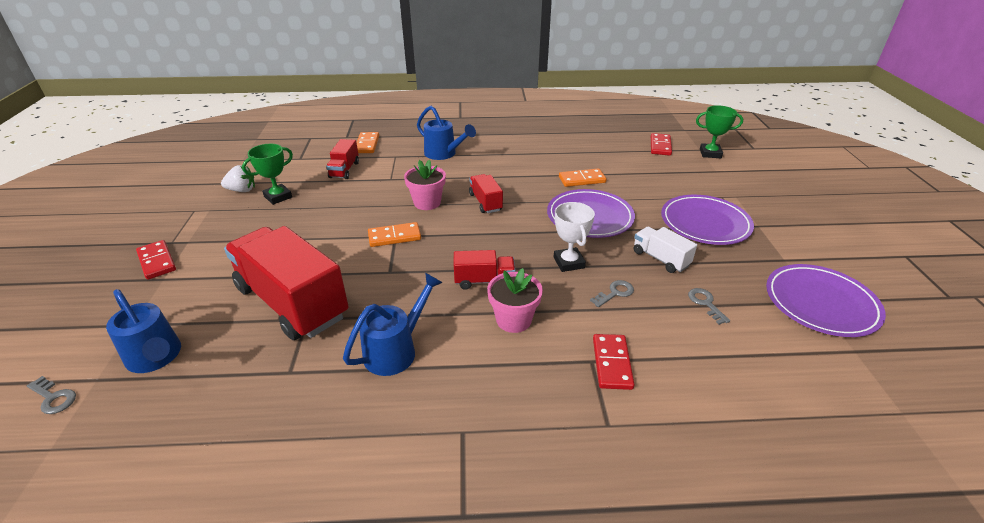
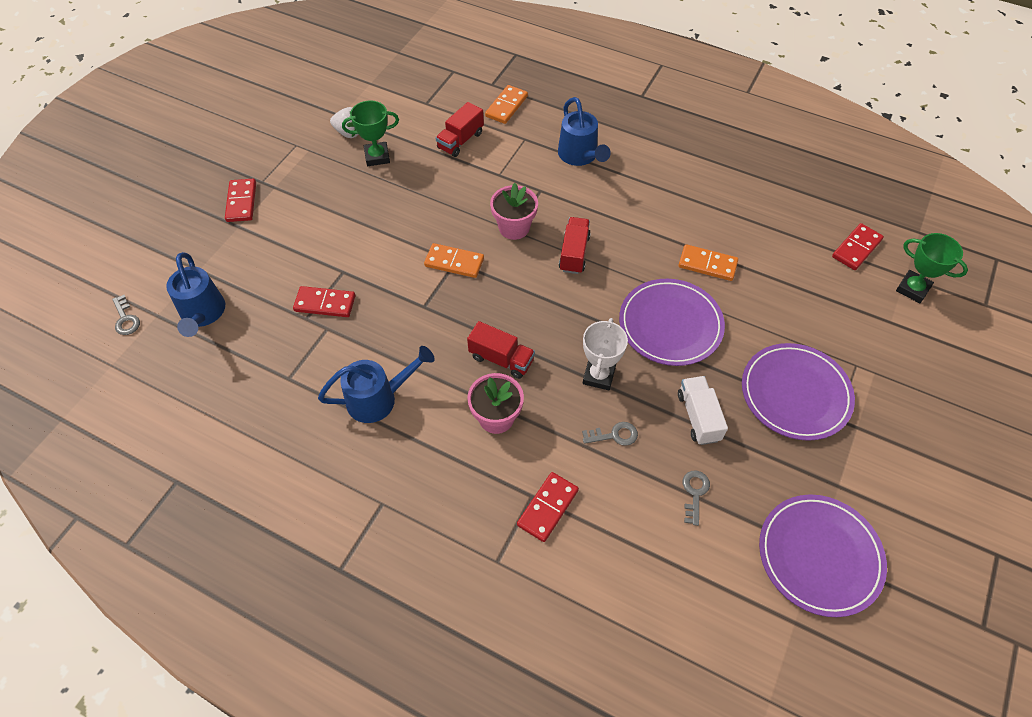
camera: 30 degrees right, 20 degrees up
(292, 302) = (325, 304): red truck -> red domino

